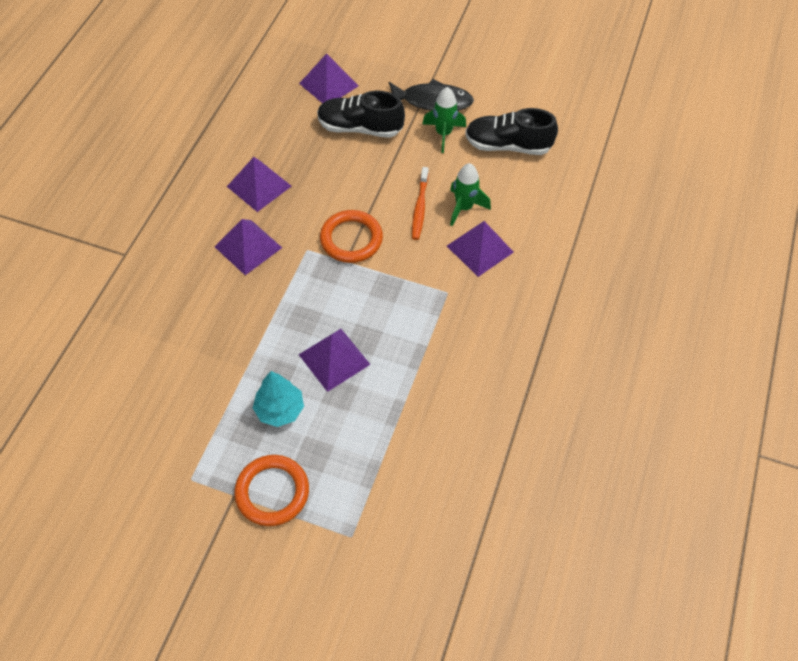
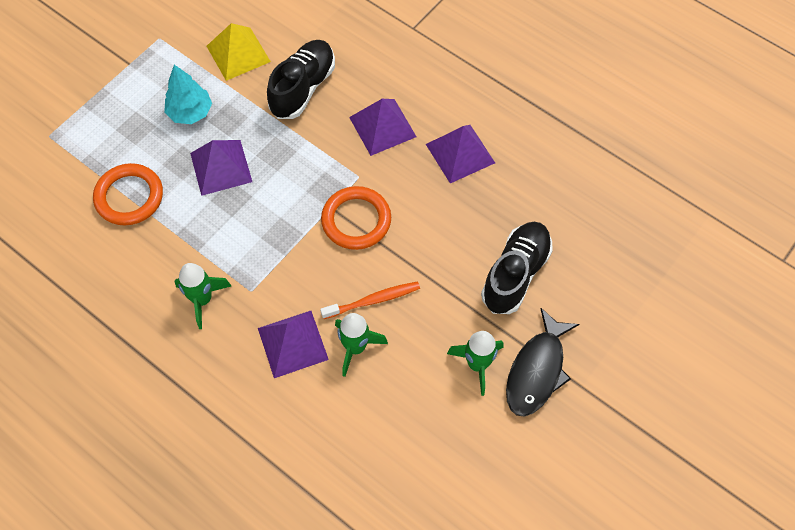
camera: 110 degrees right, 5 degrees up
(193, 393) = (238, 53): none -> yellow pyramid
(272, 492) = (117, 90): orange ring -> orange ring (129, 197)
(328, 84) = (598, 260): purple pyramid -> none
(420, 208) = (373, 300): orange toothbrush -> orange toothbrush turned 135 degrees clockwise
(471, 325) = (202, 299): none -> green rocket
(508, 145) = (433, 434): black shoe -> black shoe (303, 88)

